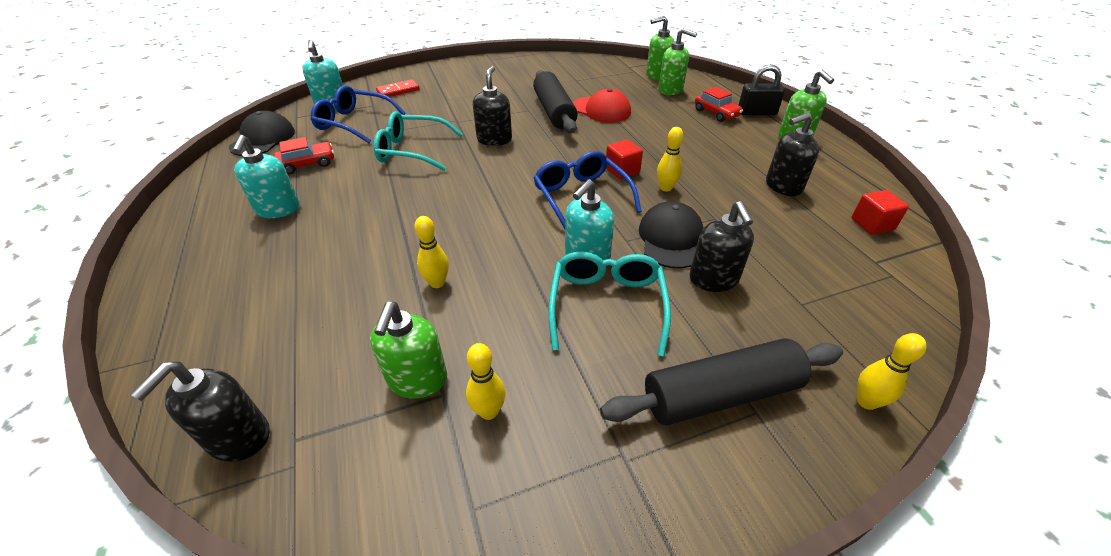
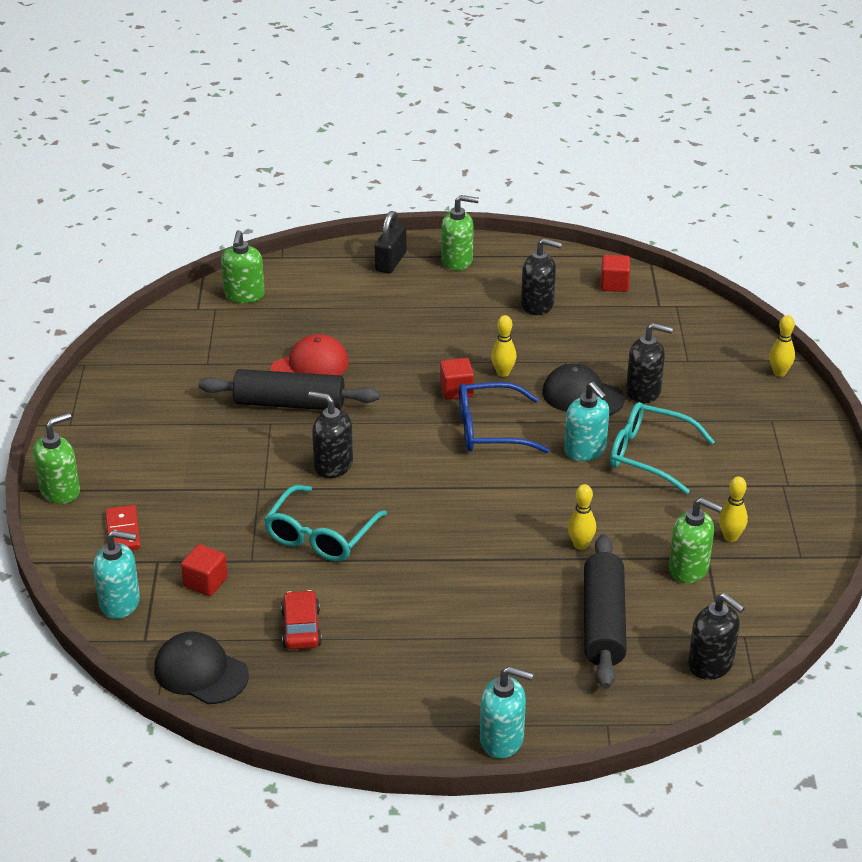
camera: 70 degrees left, 5 degrees down
(278, 209) = (398, 652): turquoise soap dispenser -> turquoise soap dispenser (502, 740)
(354, 123) = (205, 582): blue glasses -> red cube
(670, 90) = (293, 299): green soap dispenser -> green soap dispenser (60, 491)
(716, 113) = (374, 288): red car -> none
(721, 394) = (753, 429): black rolling pin -> black rolling pin (603, 622)
(783, 186) = (537, 305): black soap dispenser -> black soap dispenser turned 75 degrees counterclockwise

